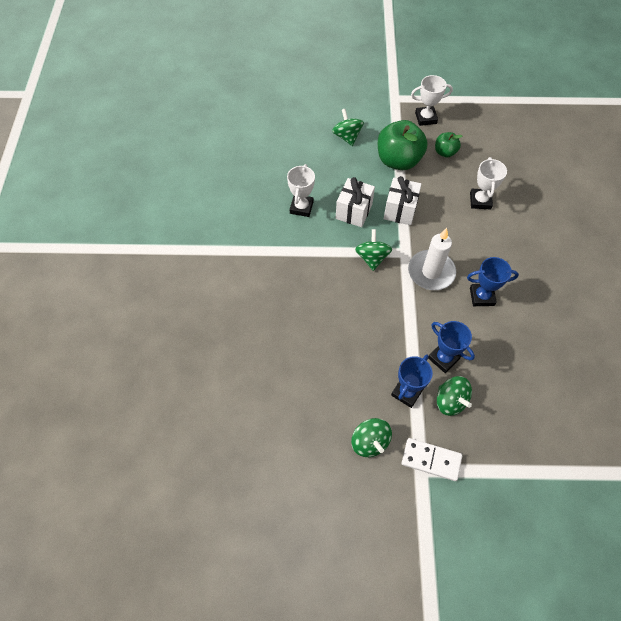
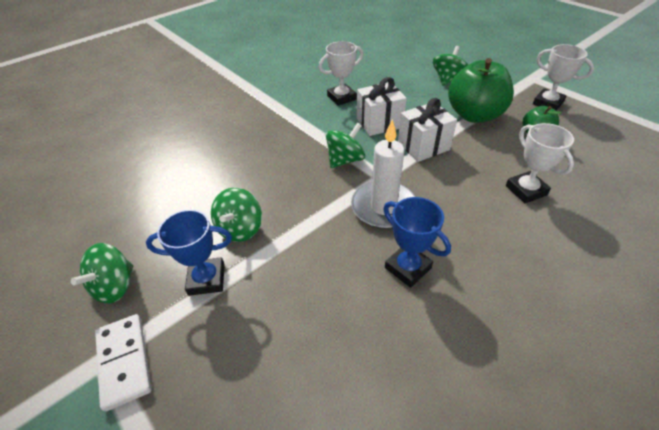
camera: 50 degrees right, 15 degrees down
(443, 358) = (283, 284): blue trophy -> none
(450, 401) = (228, 329): green spinning top -> green spinning top (240, 229)
(480, 201) = (526, 190): white trophy -> white trophy turned 75 degrees counterclockwise

